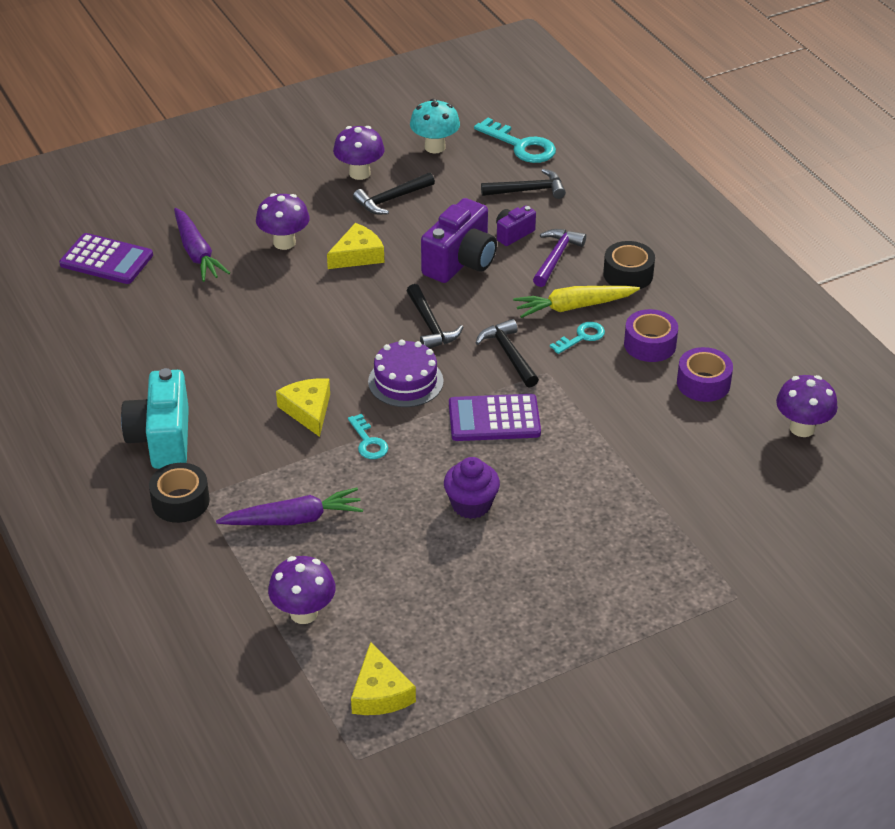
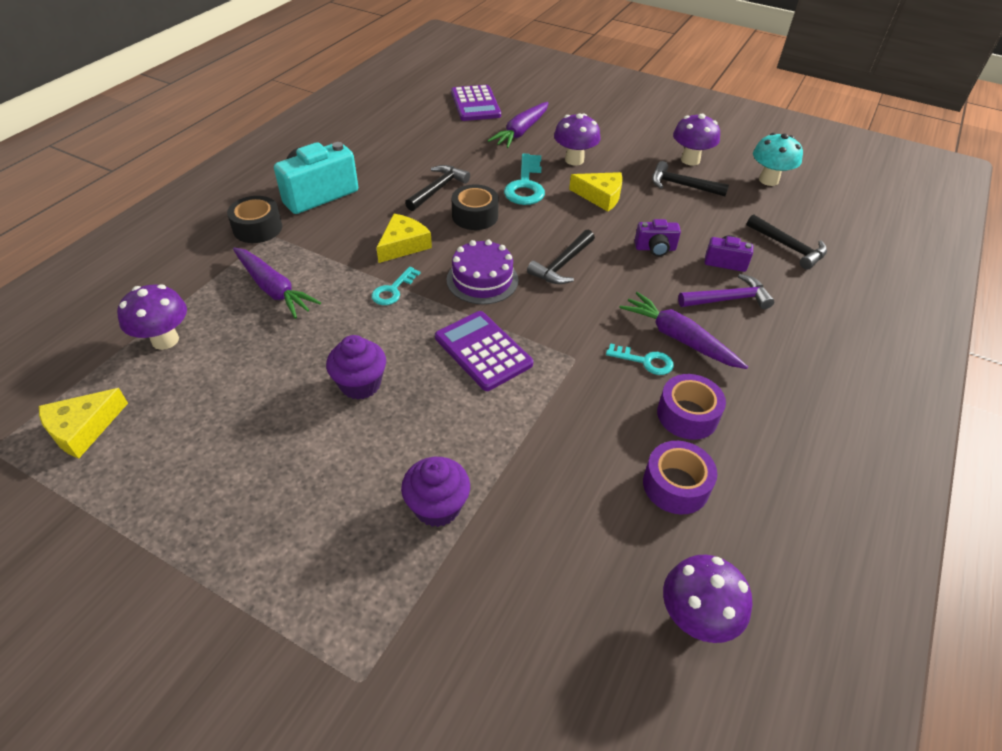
camera: 55 degrees right, 5 degrees up
(460, 262) = (655, 248): purple camera -> purple camera, size x0.52
(509, 355) = (573, 324): black hammer -> black hammer (437, 189)
(521, 146) = (835, 220): turquoise key -> turquoise key (525, 185)
(573, 307) = (679, 338): yellow carrot -> purple carrot
(628, 274) = (764, 355): black tape -> black tape (475, 216)
(630, 508) = (437, 506): none -> purple cupcake

